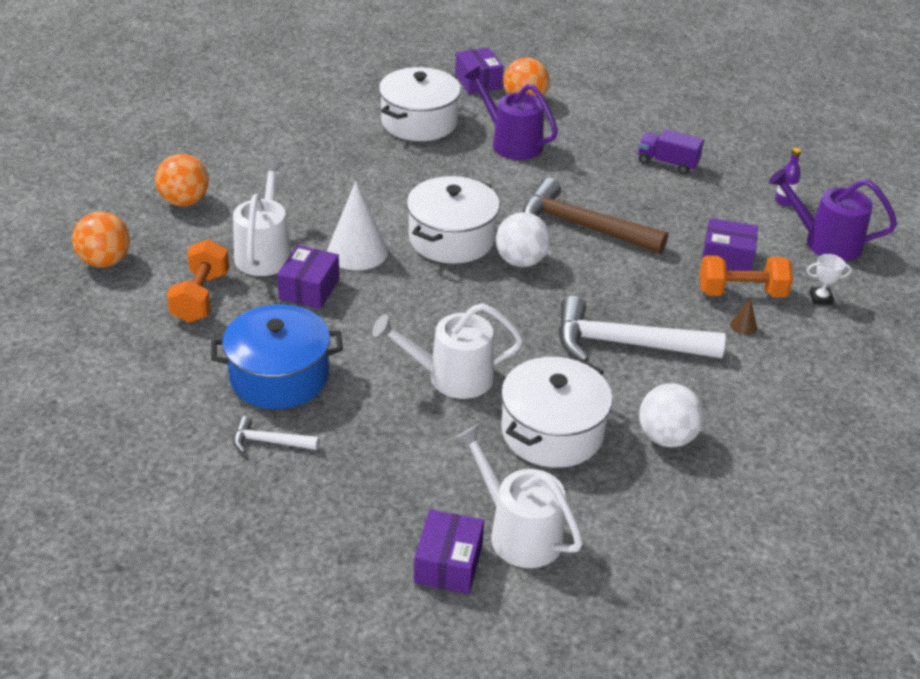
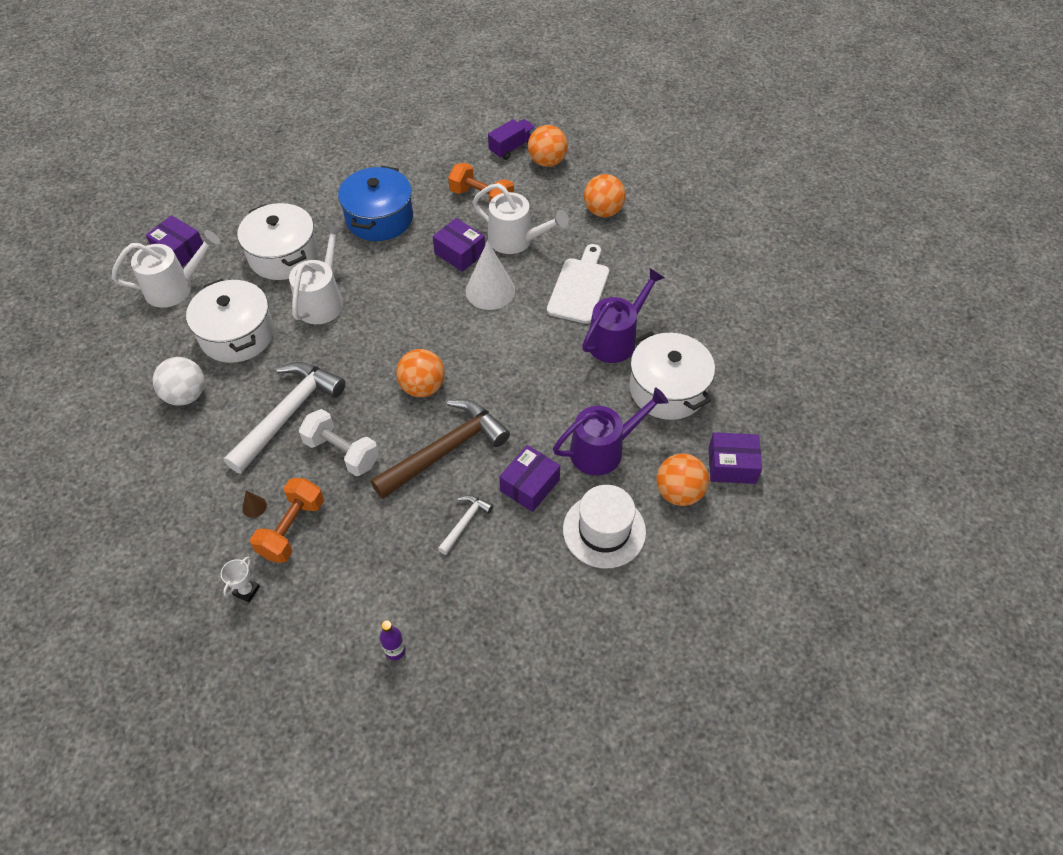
camera: 115 degrees right, 15 degrees up
(269, 442) = (325, 201): white hammer -> white hammer (465, 522)
(317, 193) = (579, 287): none -> white cutting board
(451, 238) = (476, 353): white pot -> white pot (283, 255)
(521, 261) = (422, 387): white ball -> orange ball
(590, 128) = (604, 530): none -> white hat
(638, 290) = (342, 452): none -> white dumbbell
(667, 163) = (511, 573): purple truck -> purple truck (512, 147)
(727, 258) = (342, 544): purple box -> purple box (530, 485)
(825, 242) = (314, 649): purple watering can -> purple watering can (616, 339)

